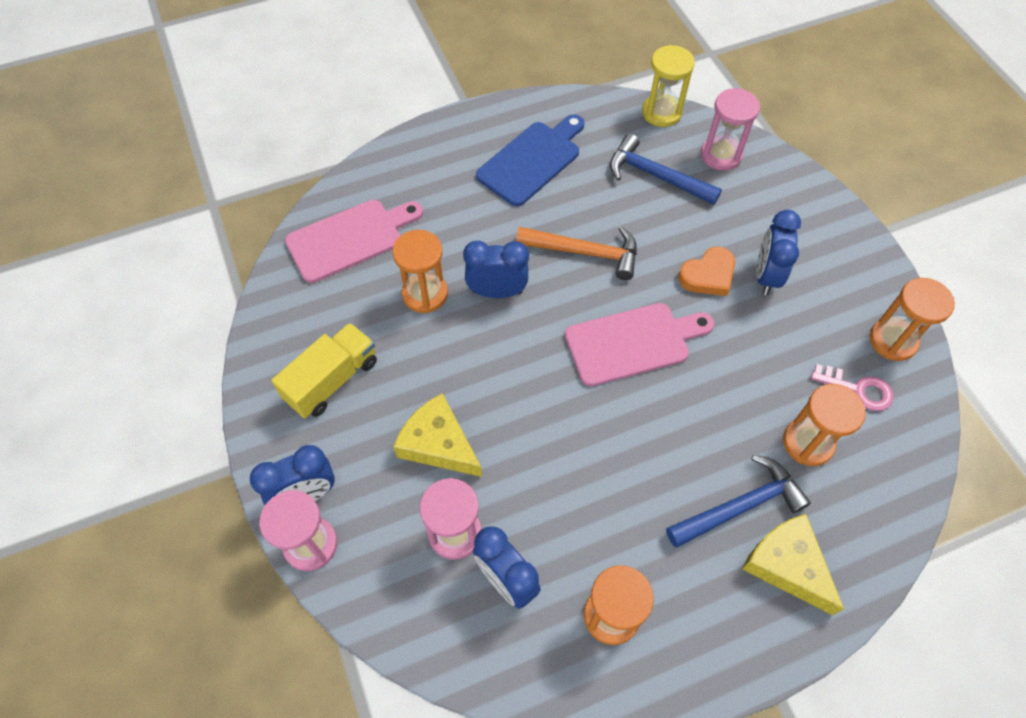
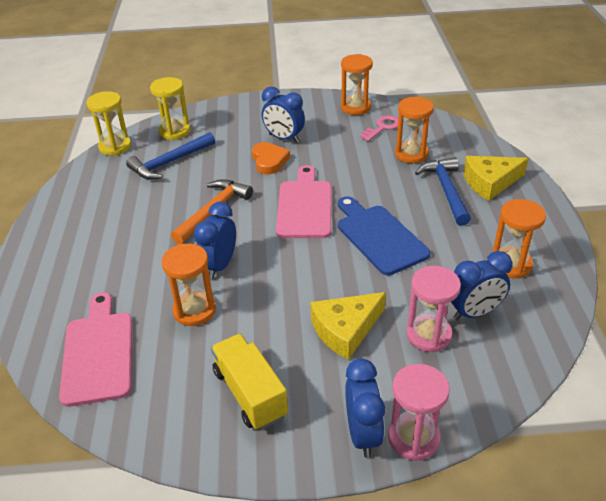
camera: 70 degrees left, 20 degrees down
(532, 160) = (104, 219): blue cutting board -> blue cutting board (379, 237)
(721, 155) = (174, 131): pink hourglass -> yellow hourglass

